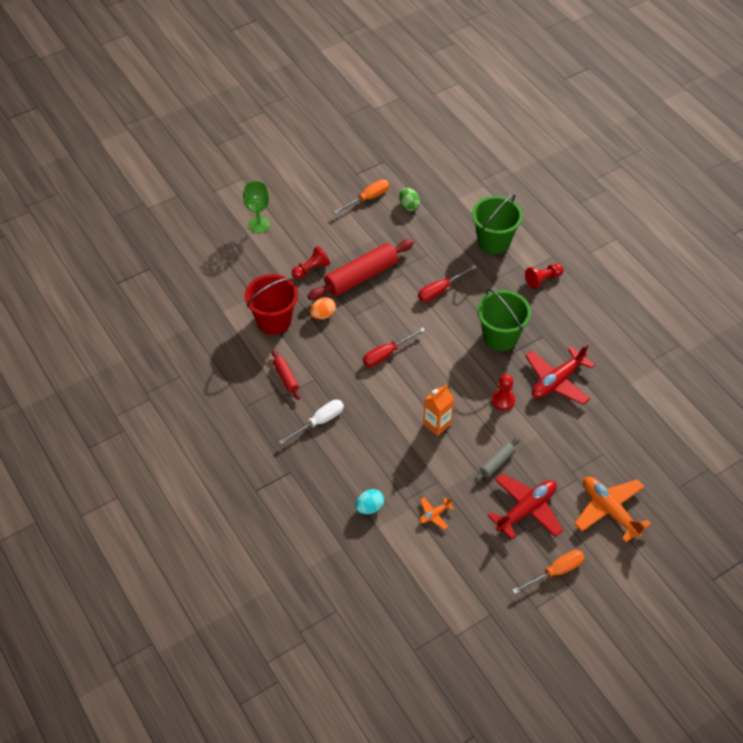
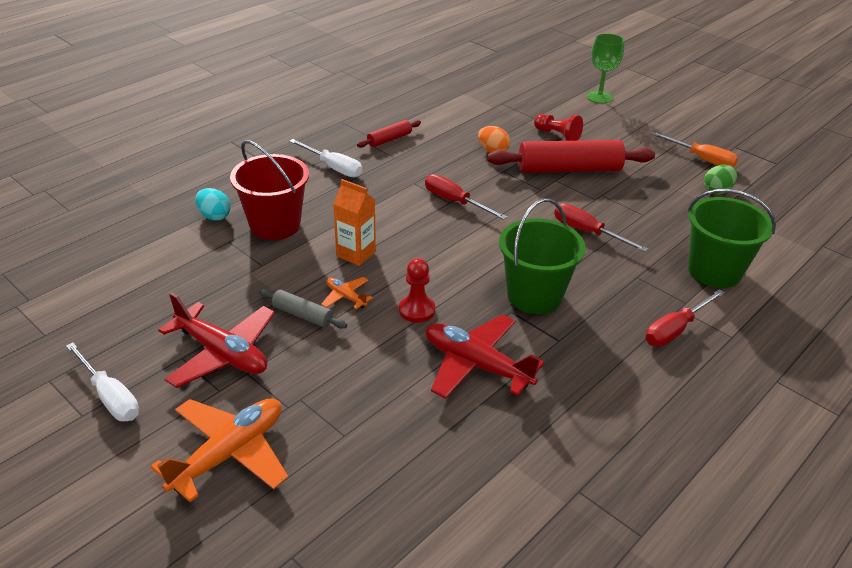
camera: 75 degrees right, 15 degrees down
(274, 320) = (467, 122): red bucket -> red bucket (275, 225)
(361, 276) = (569, 169): red rolling pin -> red rolling pin turned 45 degrees counterclockwise
(434, 514) = (207, 267): orange plane -> orange plane (346, 297)
(543, 279) = (675, 330): red pawn -> red screwdriver
(555, 572) = (110, 396): orange screwdriver -> white screwdriver

